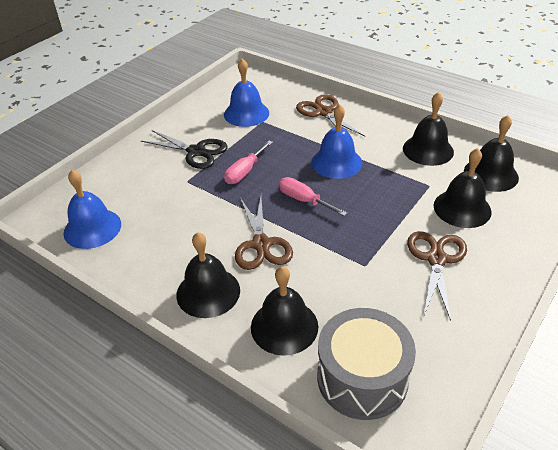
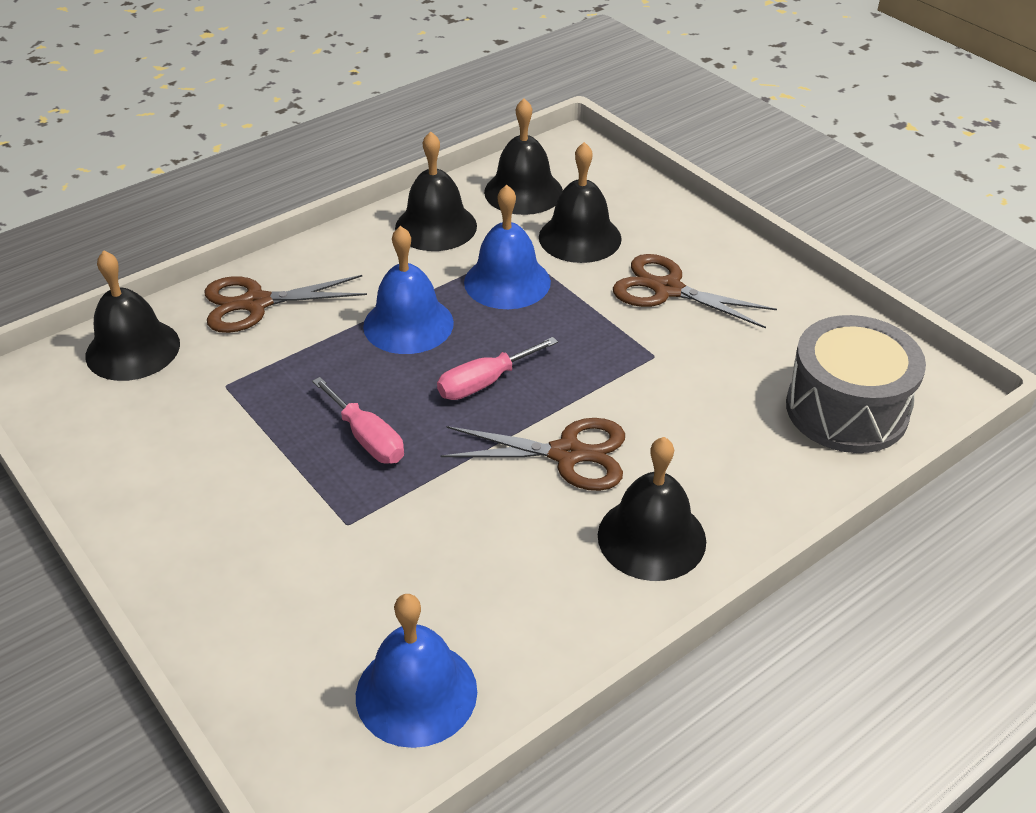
camera: 75 degrees left, 0 degrees up
(196, 151) = (260, 496): black scissors -> none
(246, 113) = (181, 401): blue bell -> blue bell (507, 282)
(284, 326) = (745, 463): black bell -> black bell (133, 349)

